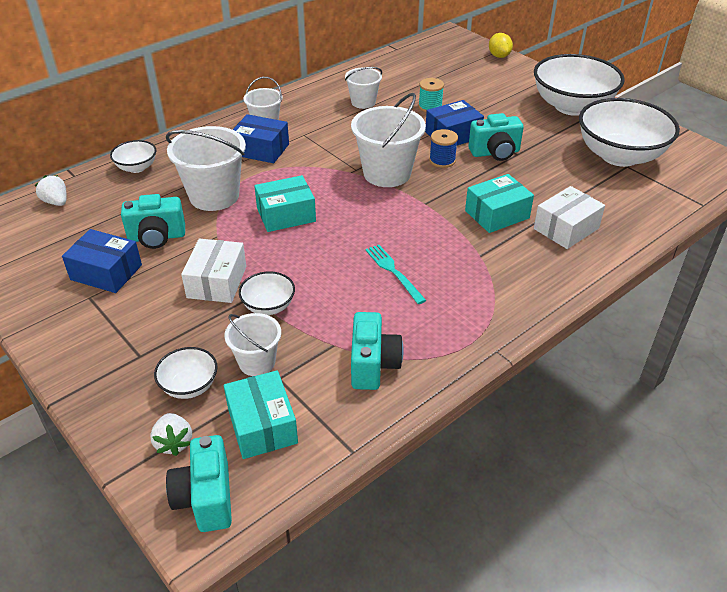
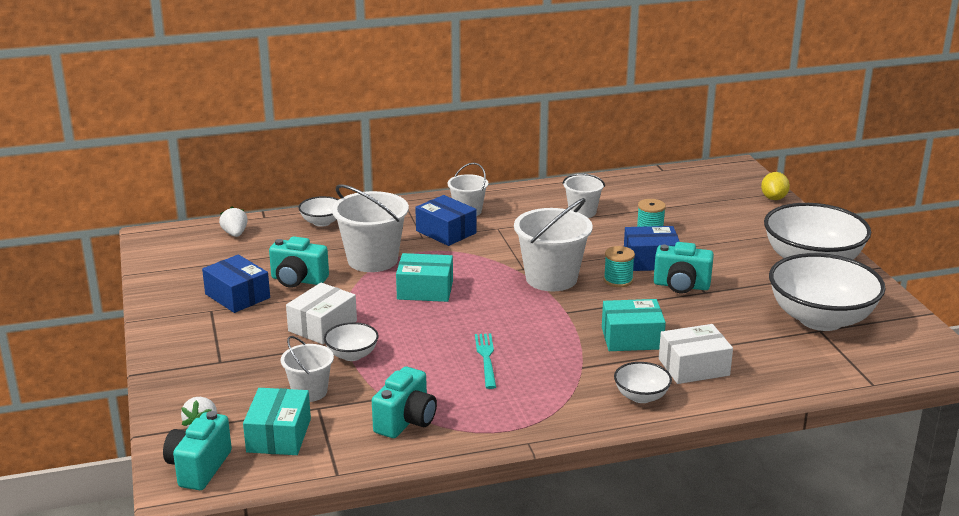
camera: 25 degrees right, 15 degrees down
(189, 386) = (243, 392): white bowl -> white bowl (641, 396)
(442, 160) = (618, 280): blue spool -> turquoise spool

